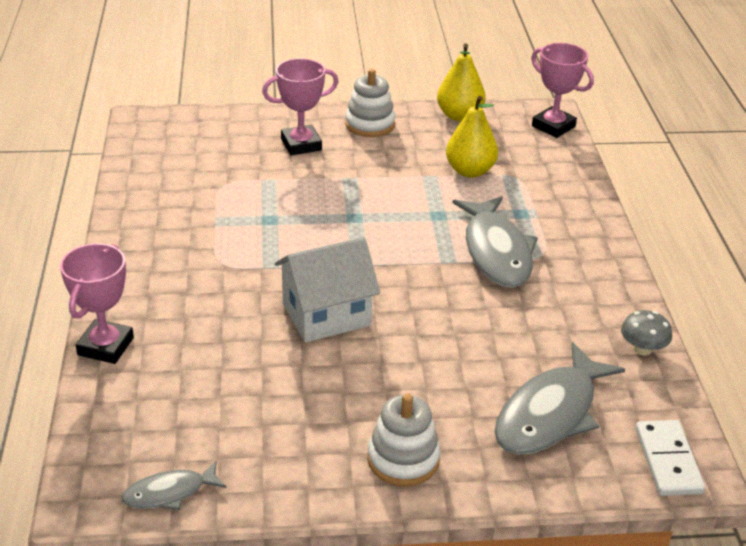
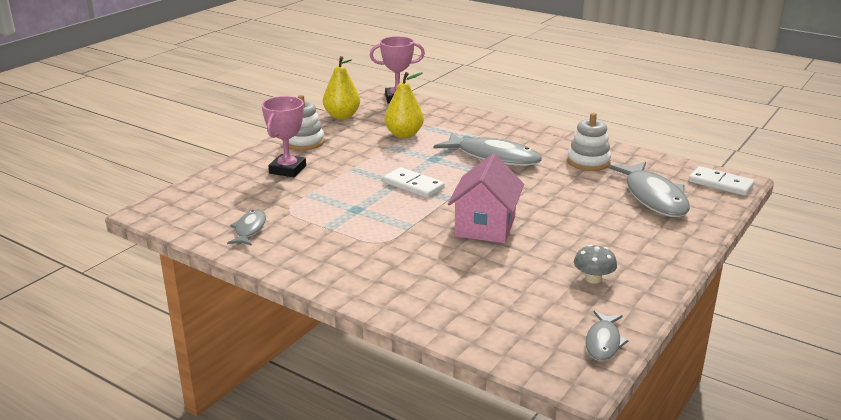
camera: 50 degrees left, 10 degrees down
(105, 346) = (414, 317): pink trophy -> none
(166, 182) = (249, 229): none -> grey fish
(326, 314) = (485, 226): white house -> pink house
(360, 230) = (413, 185): none -> white domino
(403, 459) = (650, 252): white stacking toy -> white stacking toy (588, 162)
(642, 349) = (627, 155): grey mushroom -> grey mushroom (593, 279)

